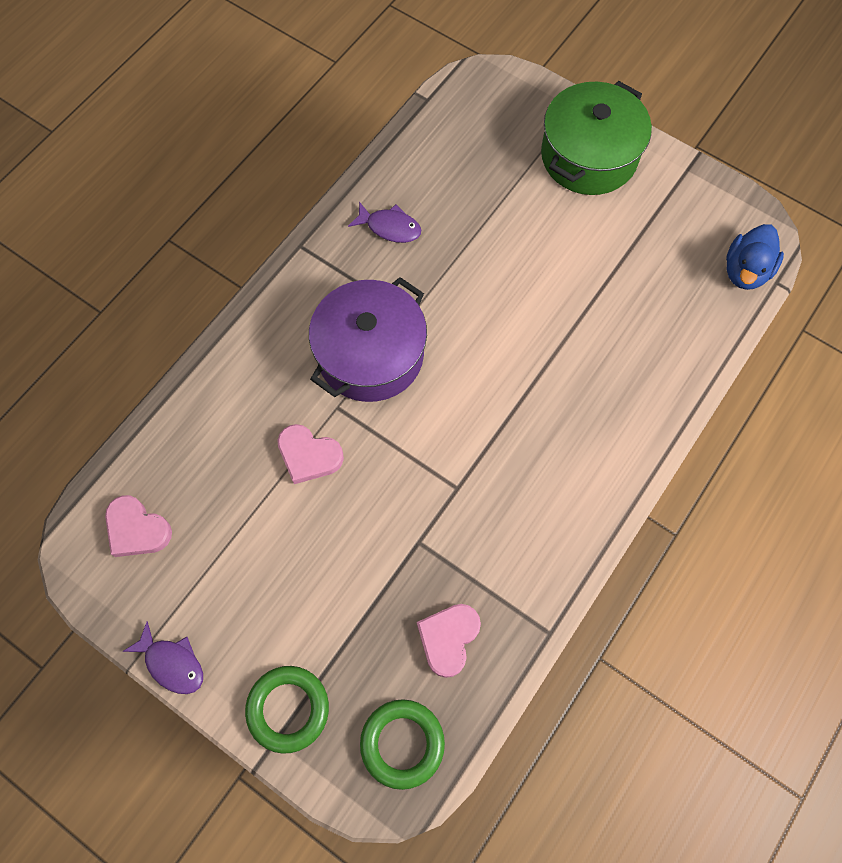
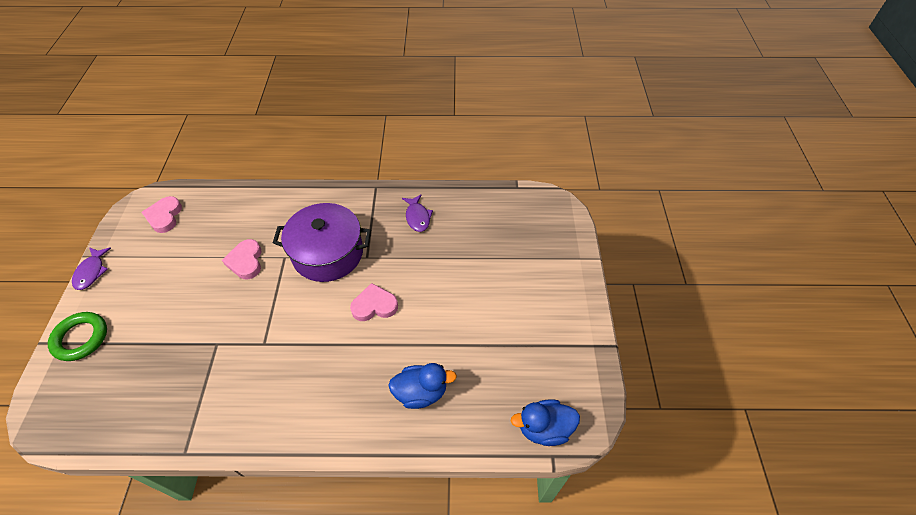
camera: 55 degrees right, 15 degrees down
(402, 743) = (76, 409): green ring -> none
(448, 638) = (157, 395): pink heart -> pink heart (374, 305)
(589, 156) = (551, 284): green pot -> none
(634, 357) = (421, 392): none -> blue duck

